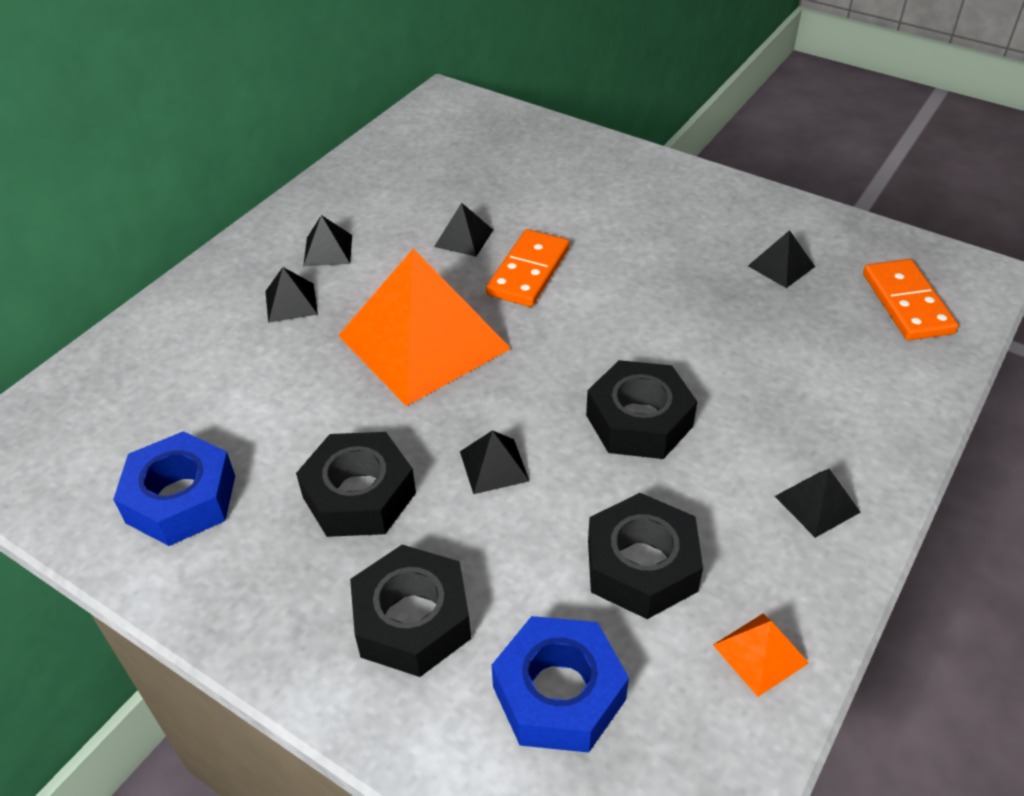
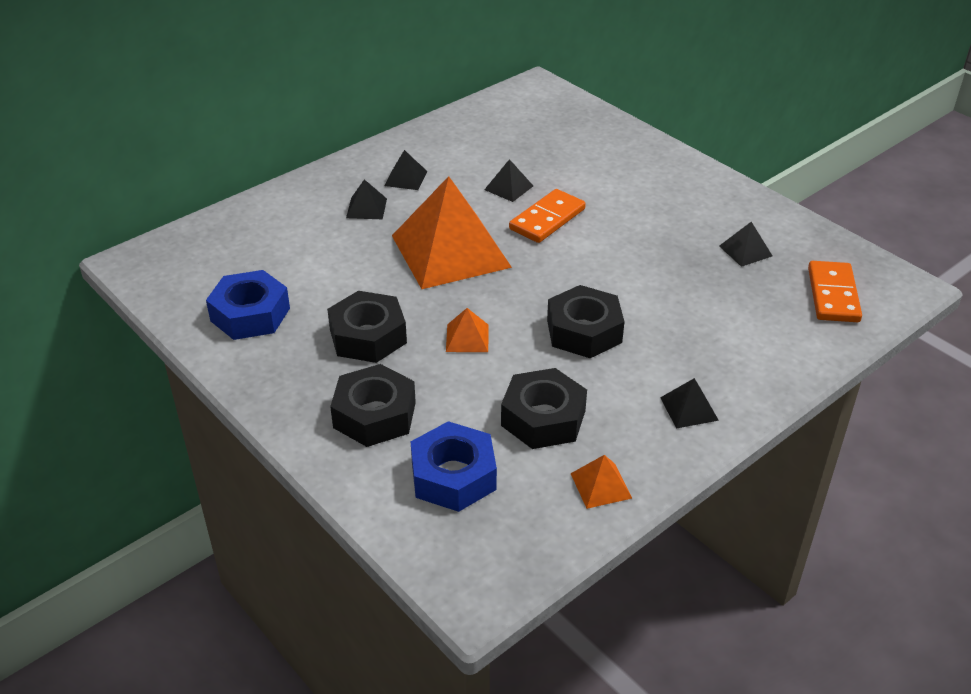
camera: 15 degrees right, 5 degrees down
(494, 466) = (467, 338): black pyramid -> orange pyramid

